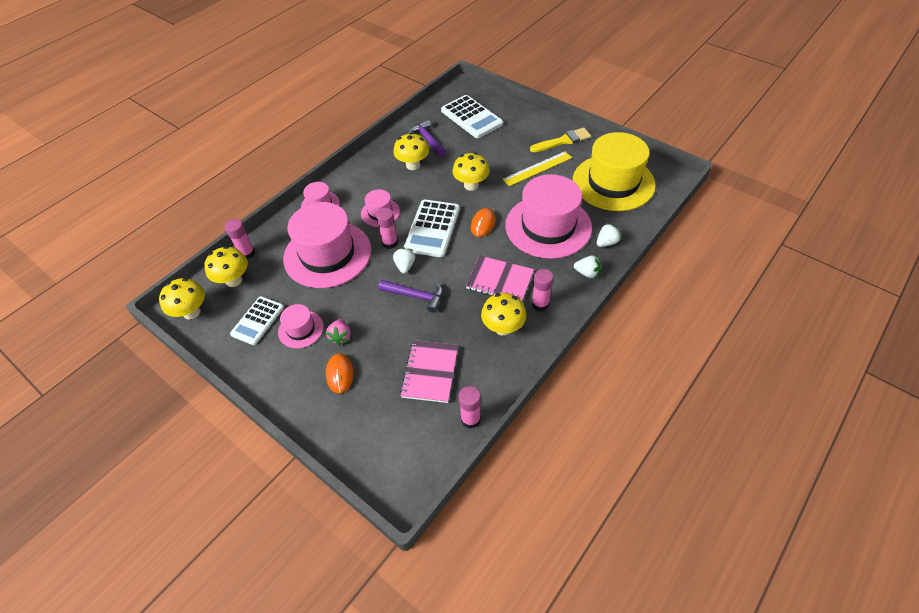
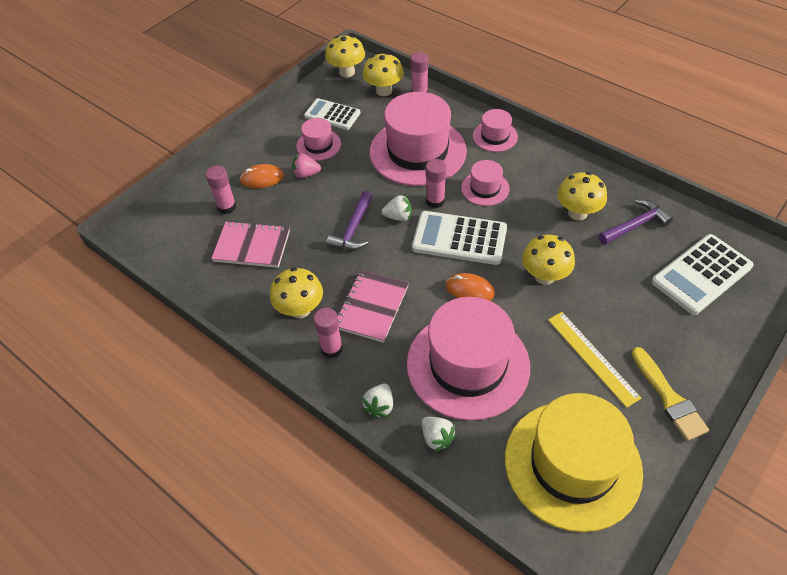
camera: 90 degrees right, 0 degrees up
(470, 419) = (191, 280): pink glue stick -> pink glue stick (227, 207)

